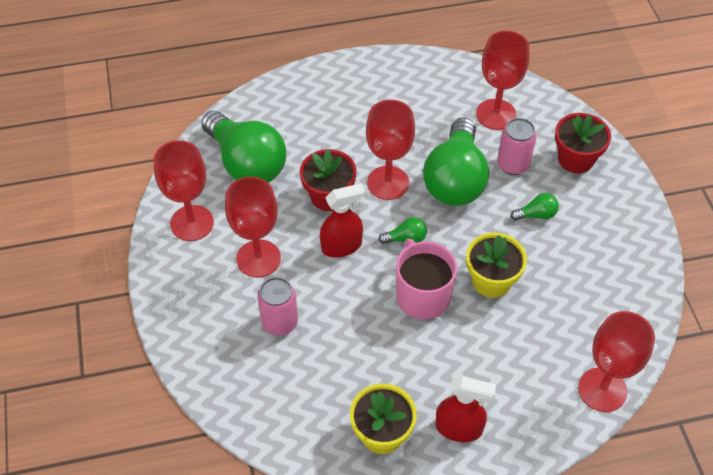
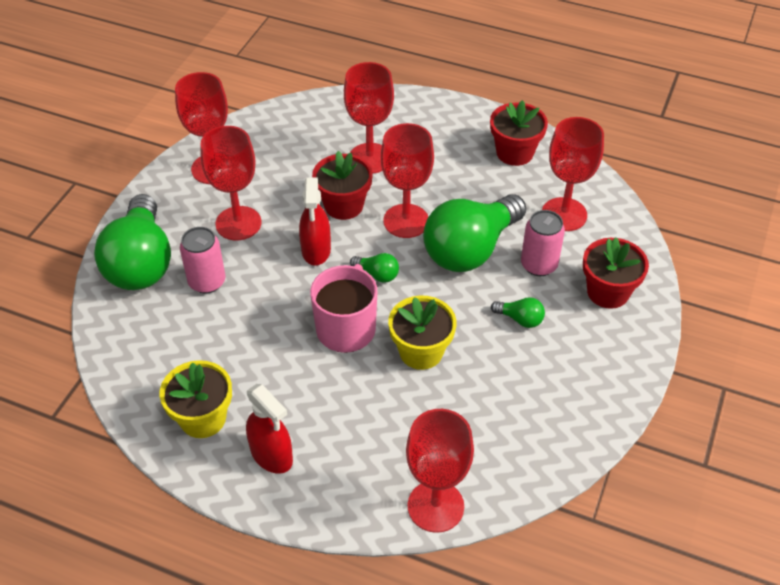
camera: 35 degrees right, 5 degrees down
(246, 163) = (300, 145): green light bulb -> green light bulb (141, 262)
(313, 145) = (370, 158): none -> red goblet
(342, 246) = (316, 250): red spray bottle -> red spray bottle turned 75 degrees clockwise
(418, 82) = (514, 153): none -> red flower pot

